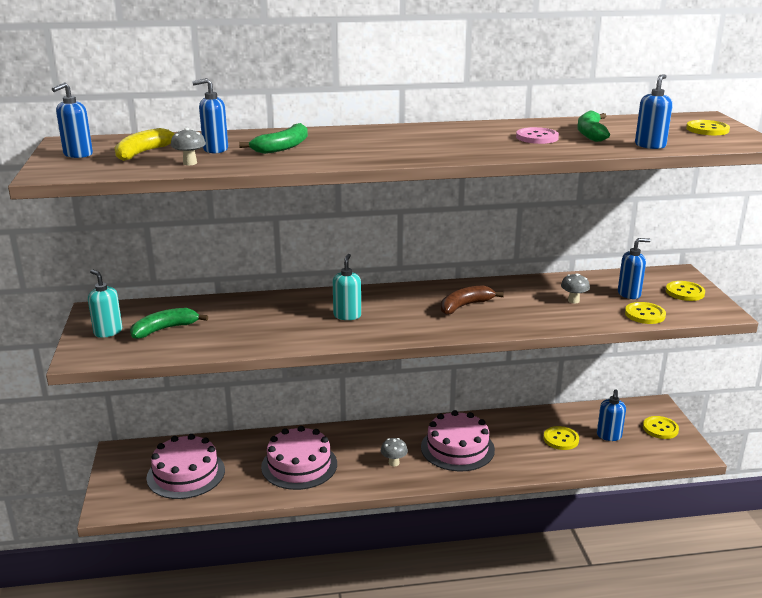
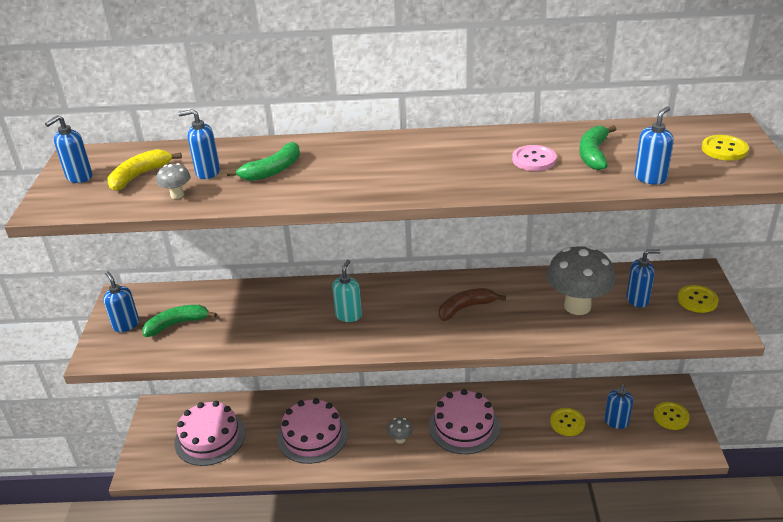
camera: 10 degrees right, 10 degrees up
(108, 332) = (126, 325): turquoise soap dispenser -> blue soap dispenser
(573, 300) = (577, 306): grey mushroom -> grey mushroom, size x2.31
(644, 314) = (646, 330): yellow button -> none

